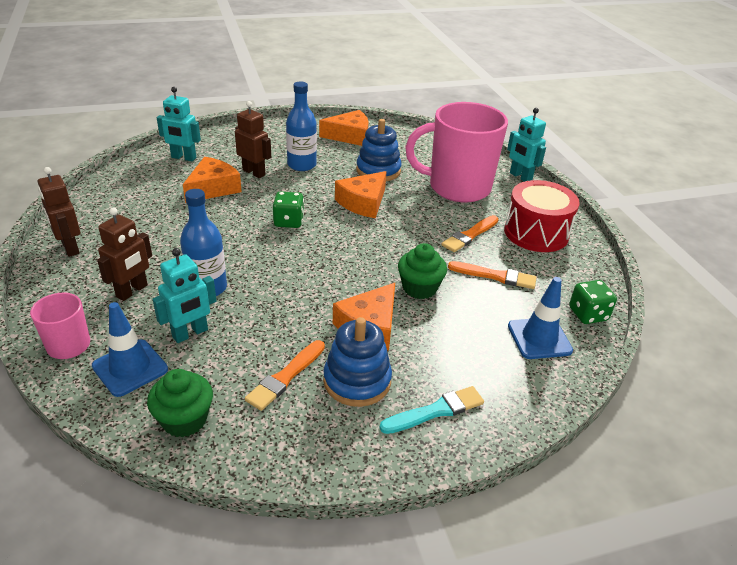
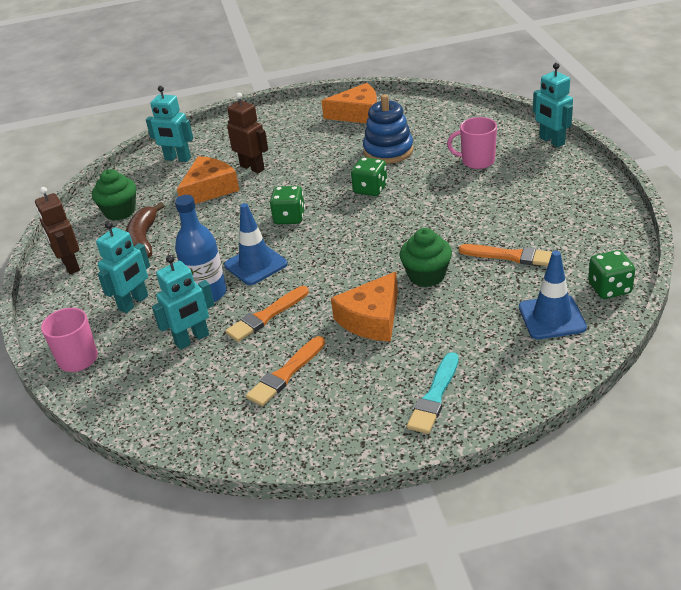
camera: 10 degrees right, 0 degrees up
(130, 368) = (136, 375): blue traffic cone -> blue traffic cone (256, 265)
(132, 291) = (134, 303): brown robot -> turquoise robot
(146, 229) = (143, 239): none -> brown banana
(184, 420) = (190, 419): green cupcake -> green cupcake (120, 211)
(302, 165) = (304, 153): blue bottle -> none
(357, 381) = (357, 373): blue stacking toy -> none
(363, 203) = (370, 189): orange cheese -> green dice
(435, 411) = (434, 396): turquoise brush -> turquoise brush turned 135 degrees clockwise
(457, 187) = (477, 161): pink mug -> pink mug, size x0.47
(470, 235) = (486, 214): orange brush -> orange brush (266, 316)
(536, 233) = (562, 204): red drum -> none

